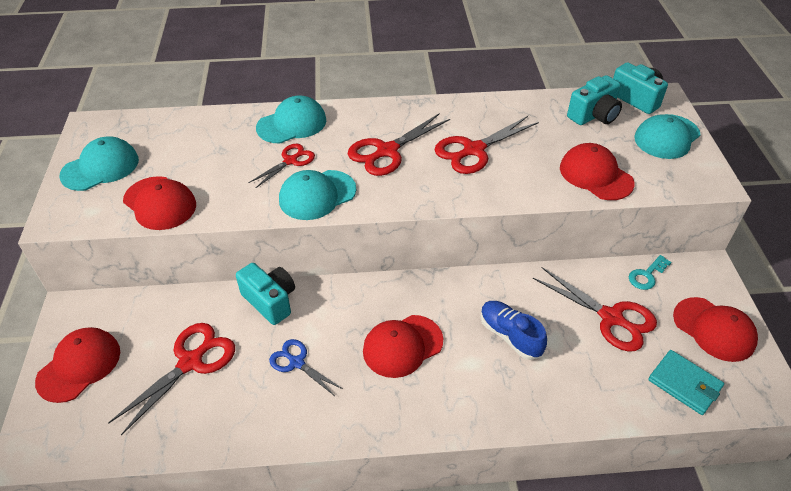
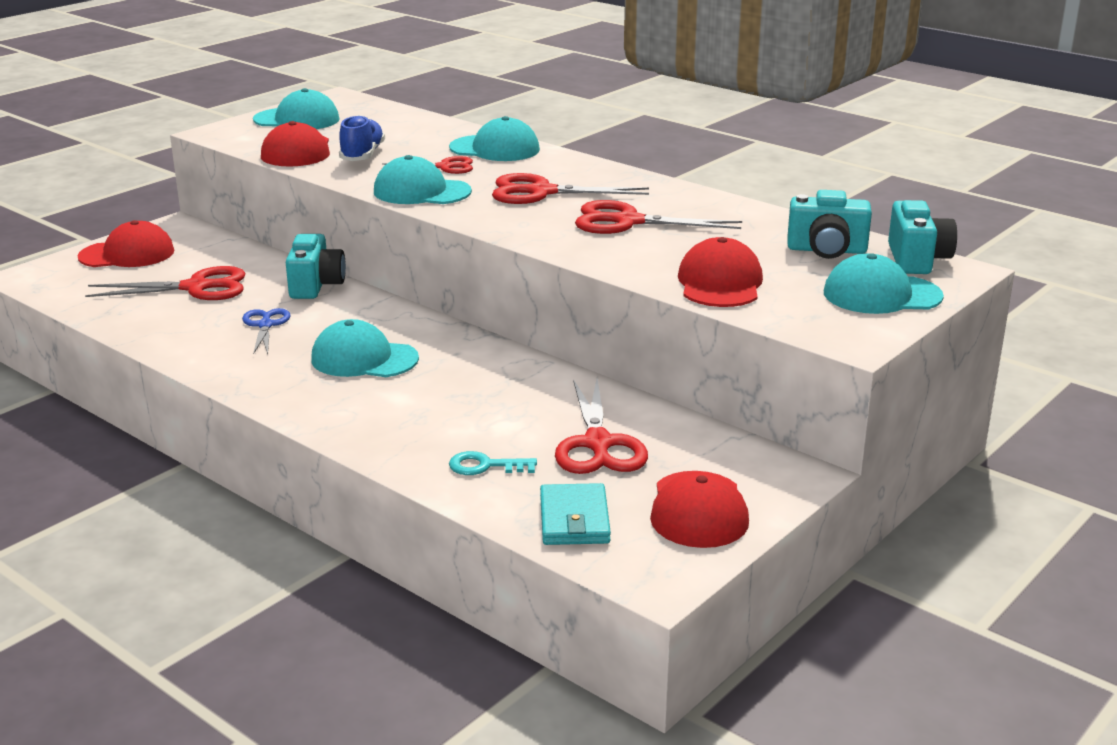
camera: 45 degrees right, 20 degrees down
(402, 346) = (364, 359): red cap -> turquoise cap
(510, 336) = (470, 402): blue shoe -> blue shoe (362, 155)
(647, 275) = (708, 441): turquoise key -> turquoise key (485, 466)

